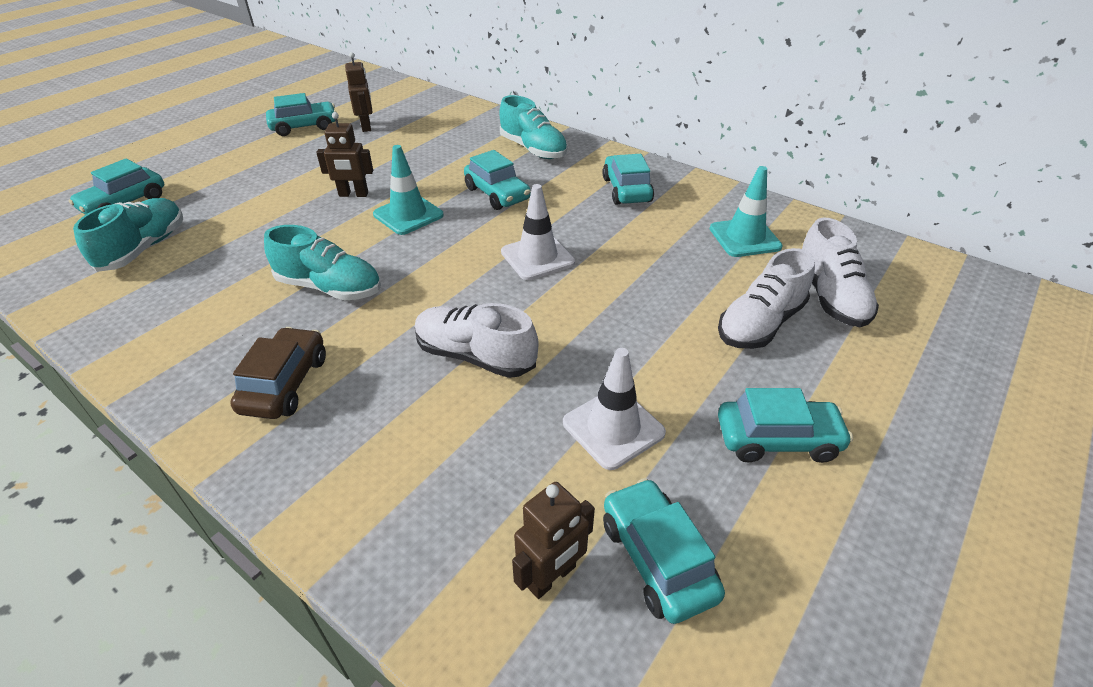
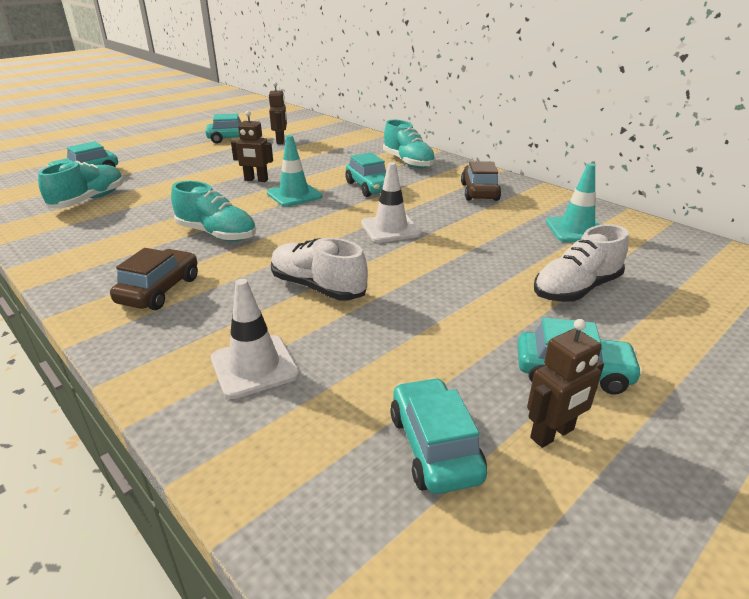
camera: 10 degrees right, 10 degrees down
(552, 577) = (334, 447): brown robot -> brown robot (552, 434)
(613, 428) = (421, 347): white traffic cone -> white traffic cone (254, 366)
(626, 190) = (479, 192): turquoise car -> brown car
(830, 296) = (647, 276): white shoe -> none

